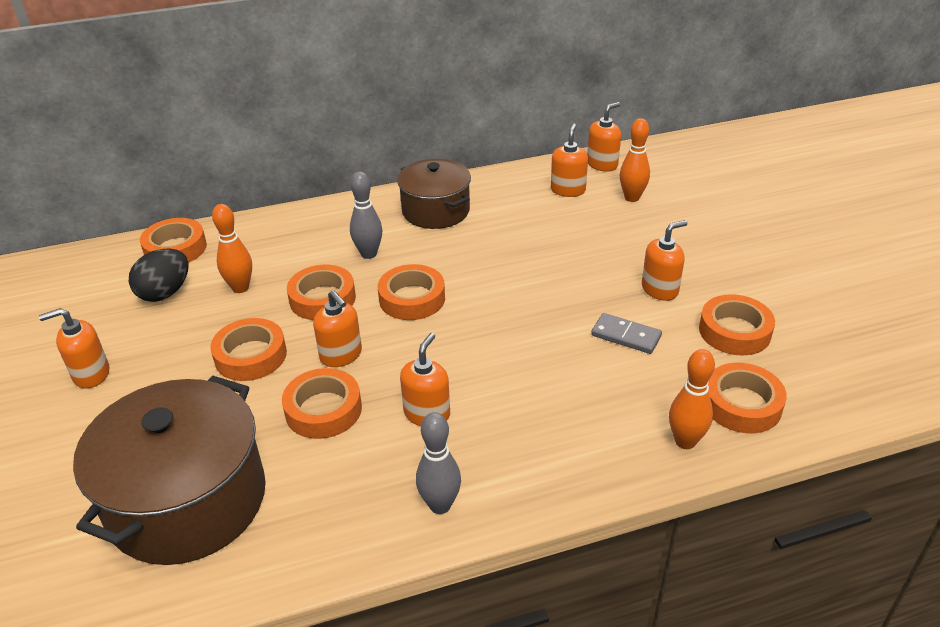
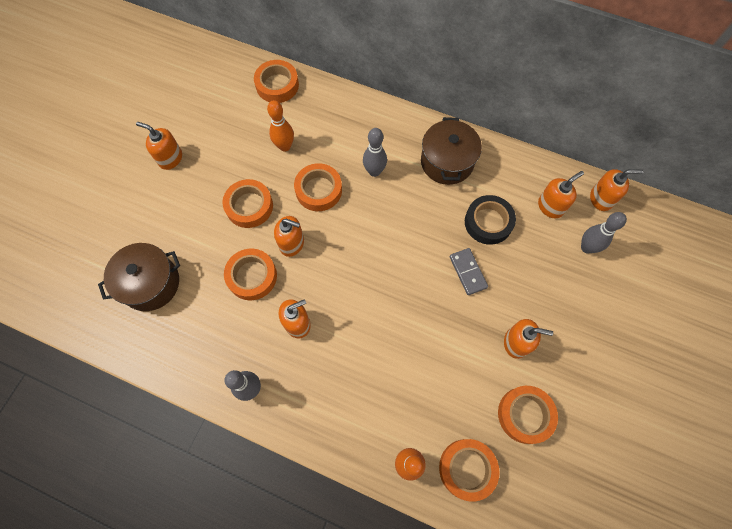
camera: 40 degrees right, 30 degrees up
(165, 293) = (246, 120): black egg -> none
(187, 500) = (151, 283): brown pot -> brown pot, size x0.63
(341, 355) = (292, 243): orange soap dispenser -> orange soap dispenser turned 75 degrees counterclockwise
(412, 298) = (365, 229): orange tape -> none
(527, 228) = (488, 222): none -> black tape
(626, 336) = (456, 361): grey domino -> grey domino (467, 272)
(632, 198) = (586, 247): orange bowling pin -> grey bowling pin

